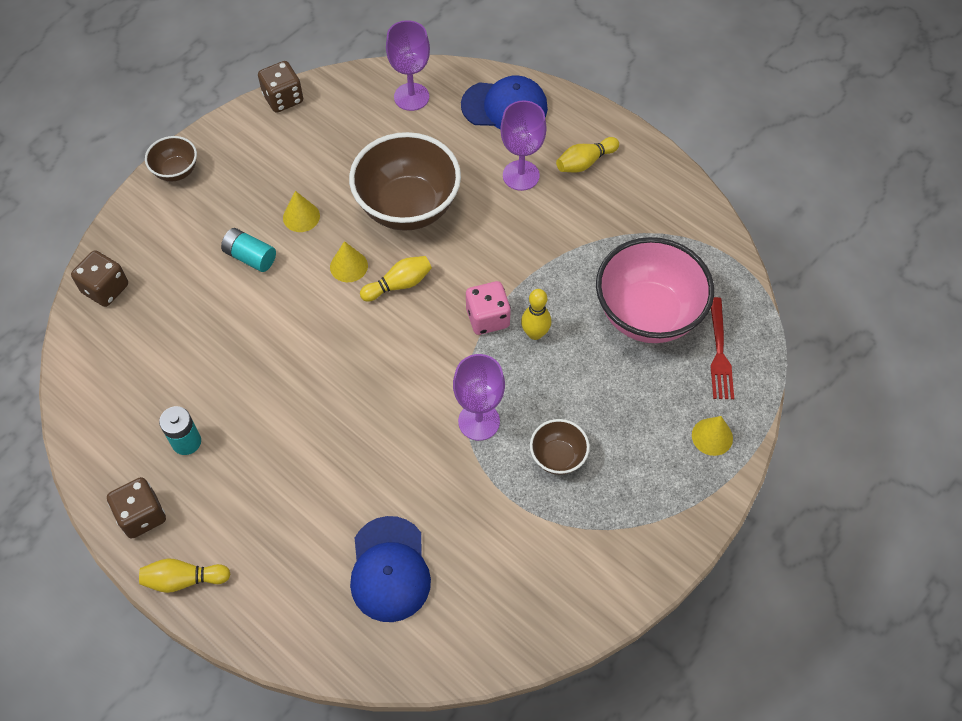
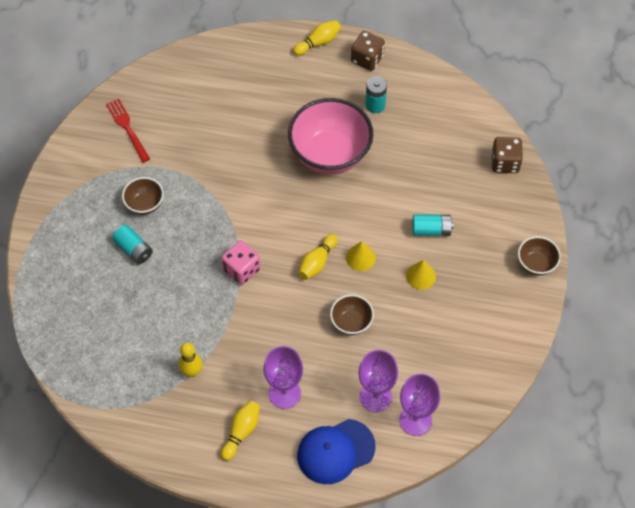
camera: 150 degrees right, 0 degrees up
(283, 98) = (512, 364): brown dice -> none
(389, 569) = (209, 99): blue cap -> none
(407, 207) = (351, 322): brown bowl -> brown bowl, size x0.48
(479, 421) = (207, 201): purple goblet -> purple goblet (375, 397)
(535, 333) = (203, 275): yellow bowling pin -> yellow bowling pin (192, 371)
(601, 404) = (134, 249): none -> turquoise battery
(647, 314) = (131, 328): pink bowl -> pink bowl (330, 154)
(712, 436) = (50, 265): yellow cone -> none
(719, 352) = (68, 325): red fork -> red fork (127, 128)

